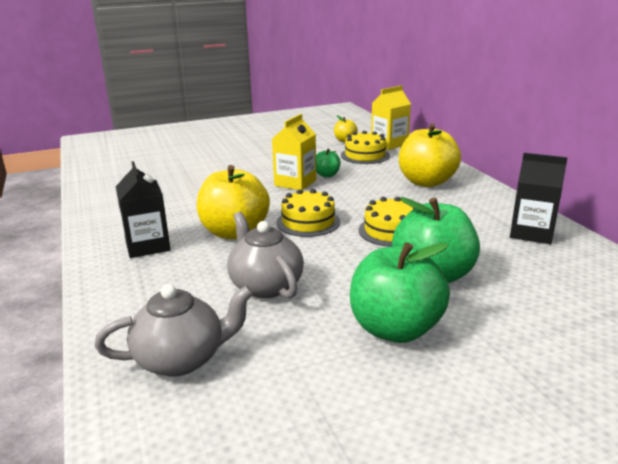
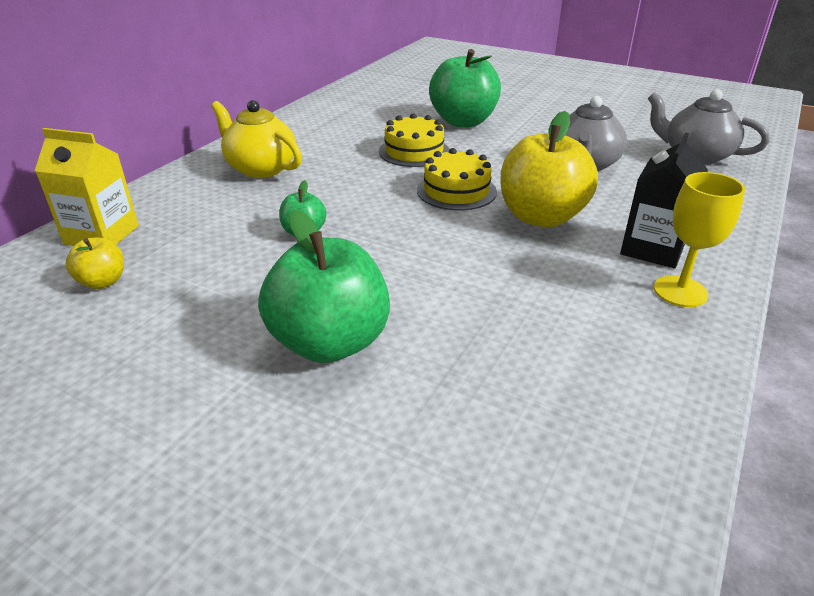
camera: 130 degrees left, 10 degrees up
(115, 232) = (680, 291): none -> yellow goblet
(295, 183) = (361, 242): yellow carton -> none
(365, 155) = (184, 235): yellow cake -> none
(395, 329) = (544, 116): green apple -> green apple (330, 342)
(426, 182) = (260, 168): yellow apple -> yellow teapot
(531, 233) = (339, 109): black carton -> none

